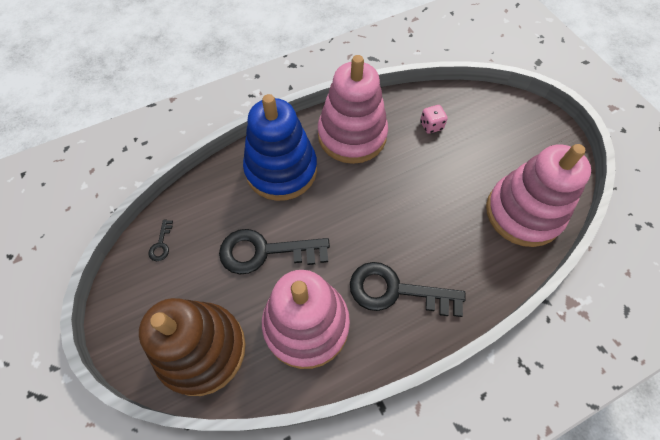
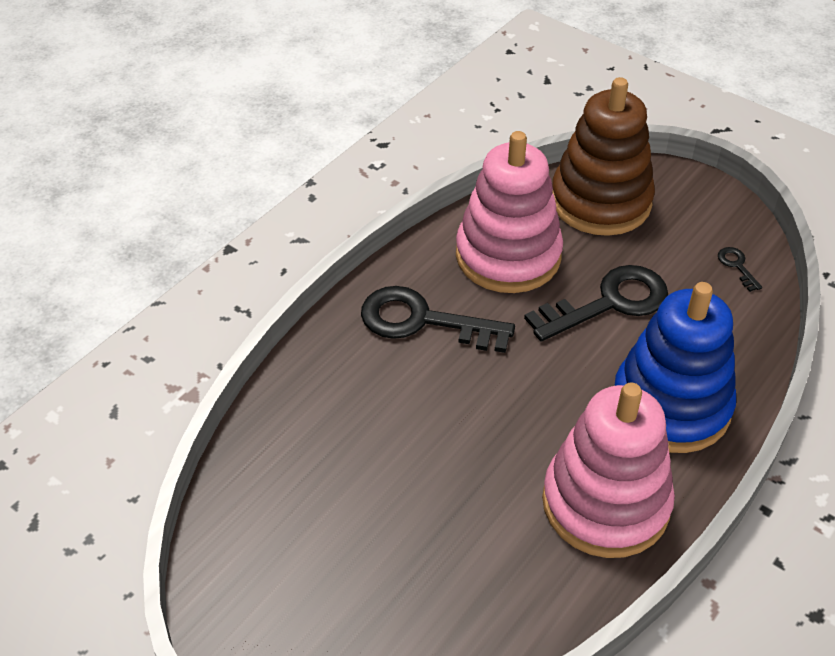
camera: 155 degrees right, 15 degrees down
(396, 291) = (423, 321): black key -> black key turned 150 degrees counterclockwise
(431, 125) = (483, 578): pink dice -> none
(523, 213) = (280, 482): pink stacking toy -> none

